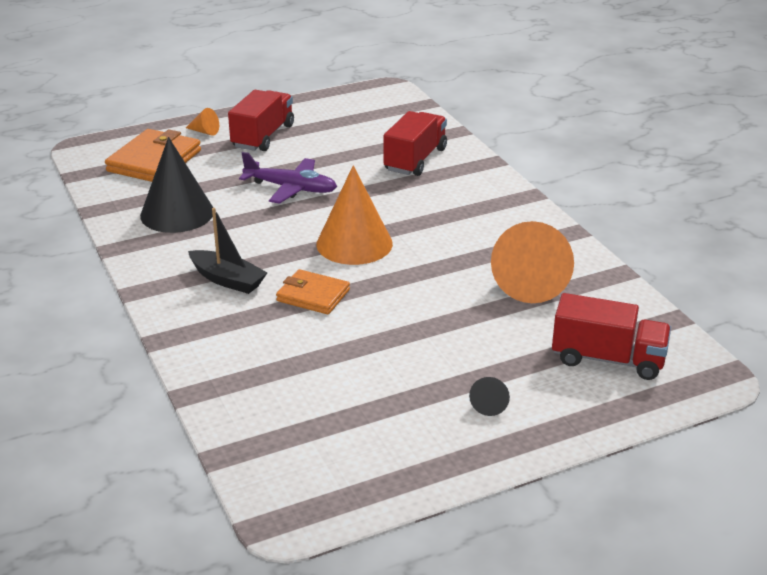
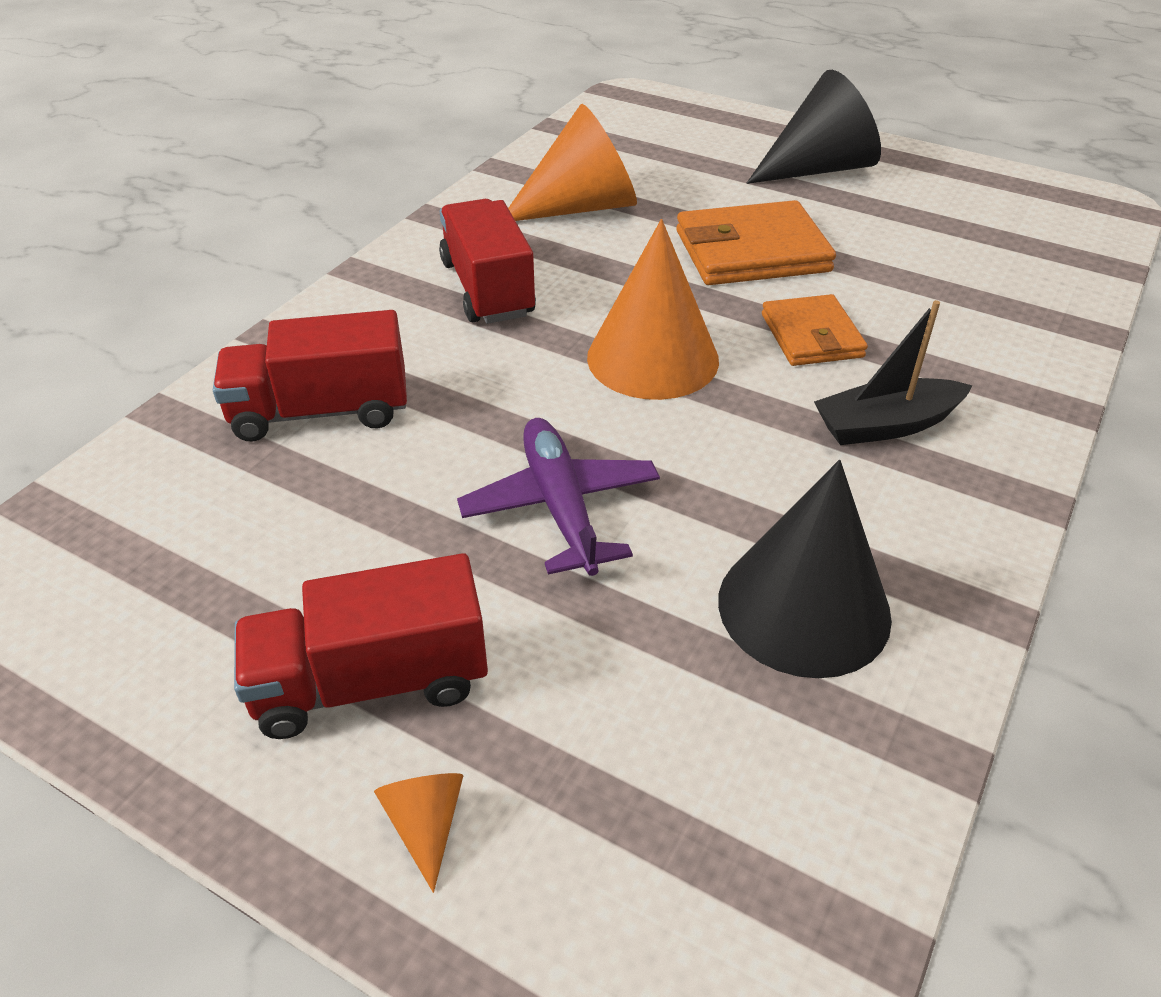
camera: 125 degrees left, 10 degrees up
(154, 161) = (659, 817): orange wallet -> orange wallet (752, 251)
(227, 280) = (886, 425): black boat -> black boat turned 105 degrees counterclockwise
(489, 404) = (818, 169): black cone -> black cone, size x2.33
(608, 359) = (667, 138): red truck -> red truck (487, 289)

